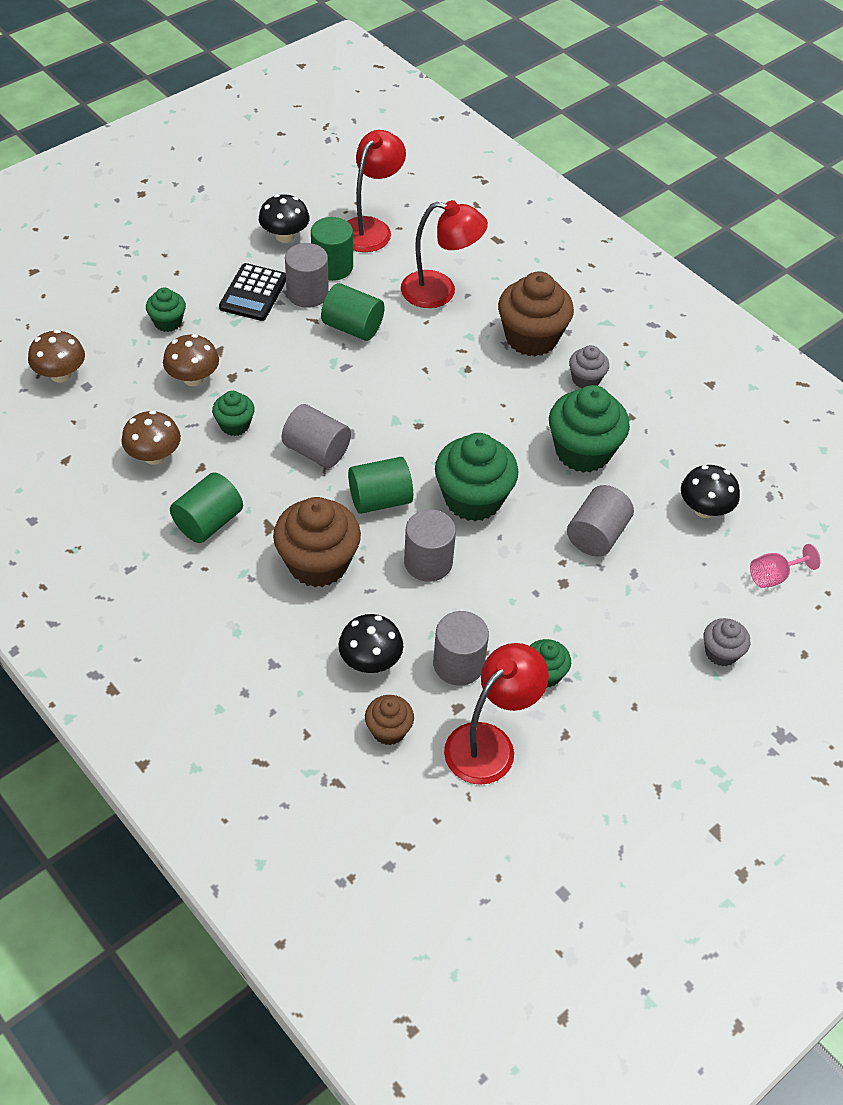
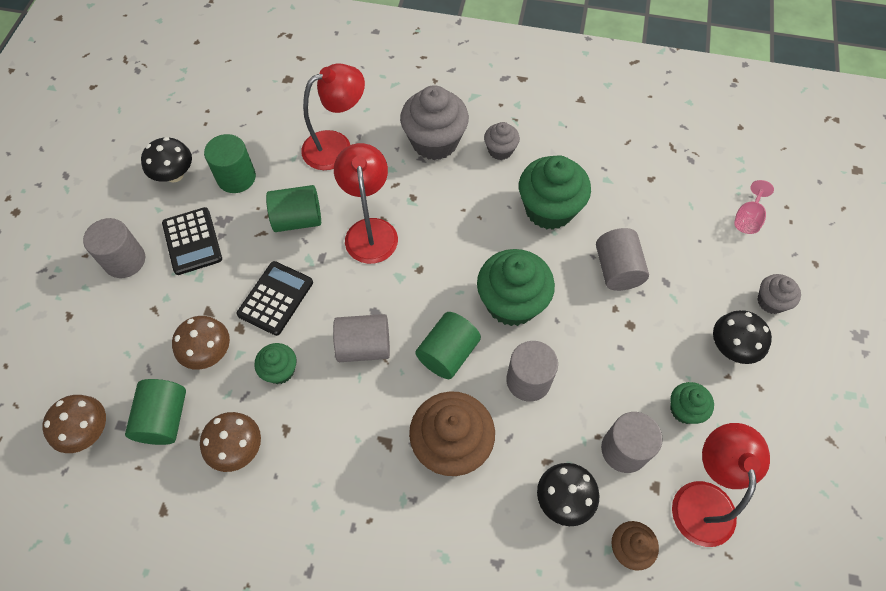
camera: 35 degrees left, 10 degrees up
(168, 322) = (142, 315): green cupcake -> none
(208, 522) = (336, 475): green cylinder -> green cylinder (164, 419)
(280, 373) = (275, 298): none -> black calculator
(307, 293) = (236, 213): grey cylinder -> grey cylinder (125, 260)
(371, 228) = (238, 125): red lamp -> red lamp (370, 230)
(531, 338) = (434, 142): brown cupcake -> grey cupcake
(704, 509) = (663, 198): black mushroom -> black mushroom (731, 347)

